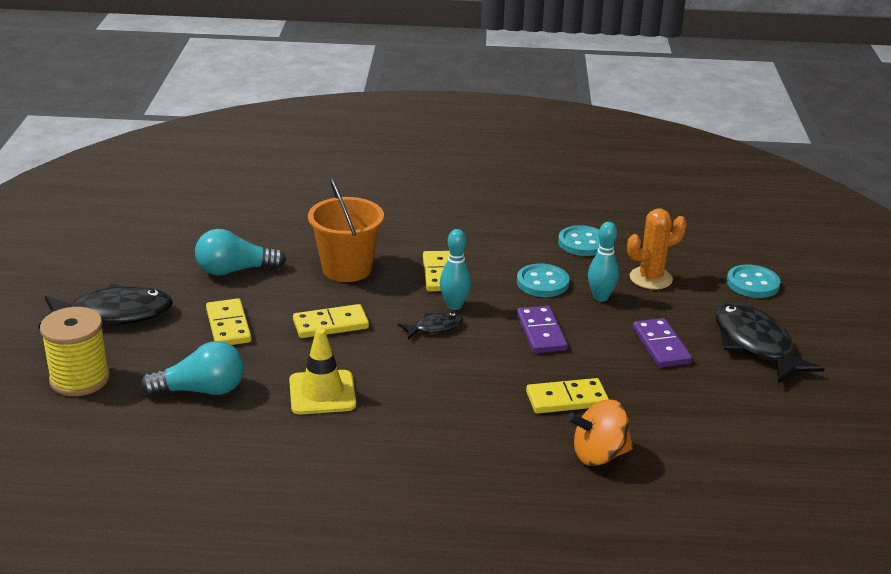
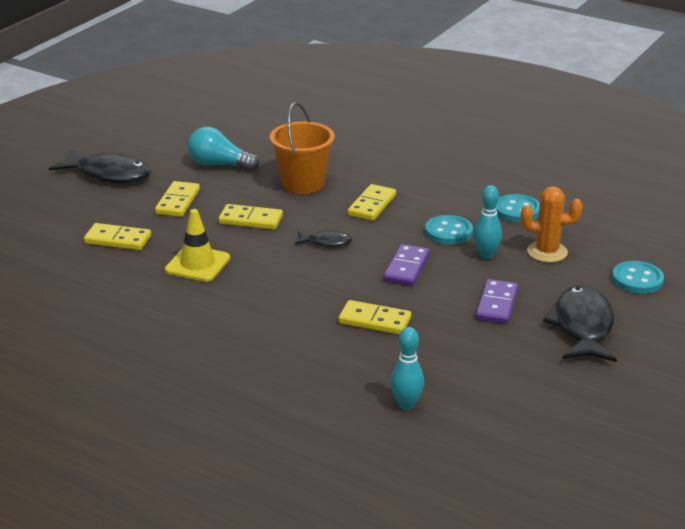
camera: 30 degrees right, 0 degrees up
(80, 379) = (48, 210): yellow spool -> none
(201, 390) = (118, 239): turquoise light bulb -> yellow domino
(454, 305) = (358, 230): turquoise bowling pin -> turquoise bowling pin (406, 405)
(599, 455) = (357, 366): orange spinning top -> none

